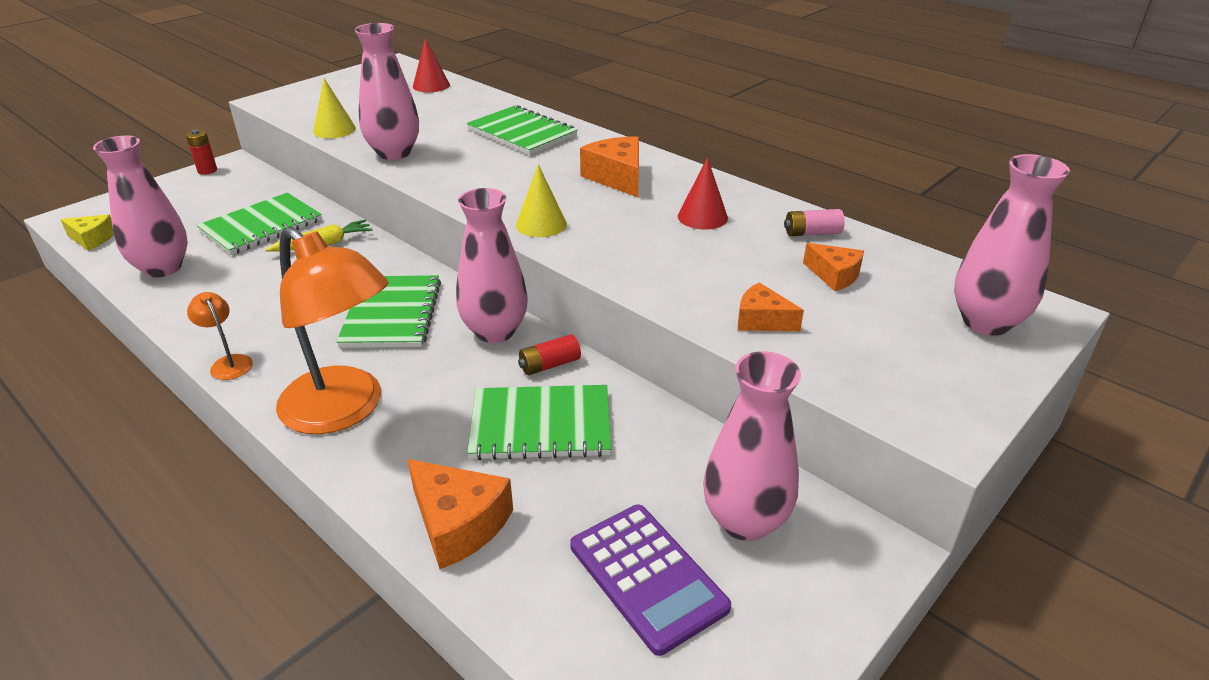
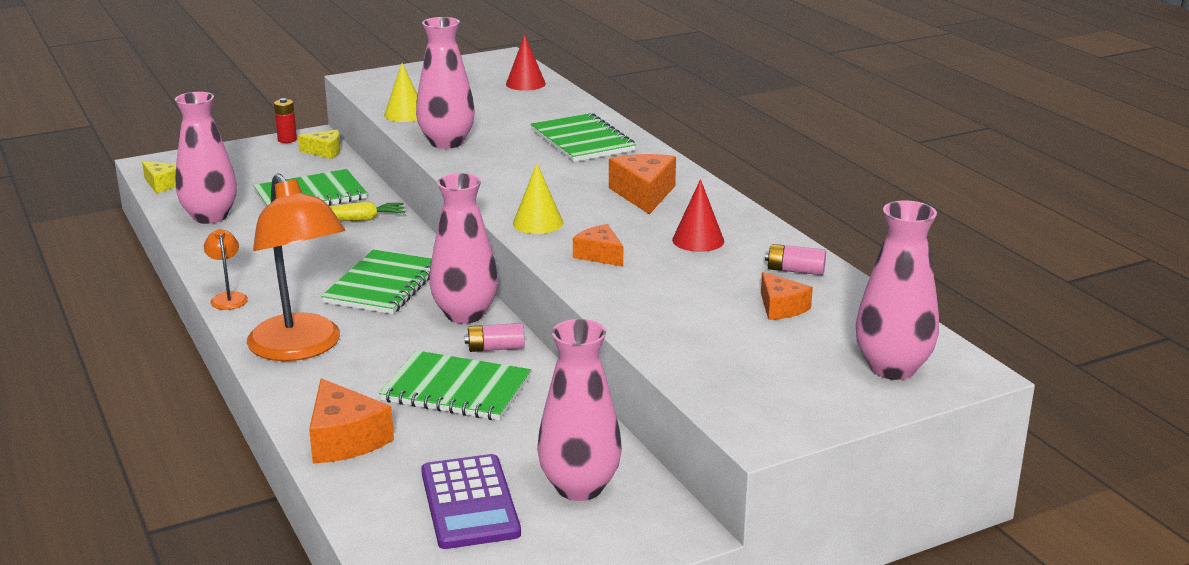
camera: 20 degrees right, 10 degrees down
(253, 177) = (325, 152): none -> yellow cheese
(549, 365) = (495, 348): red battery -> pink battery
(762, 320) = (675, 329): orange cheese -> orange cheese (599, 255)

